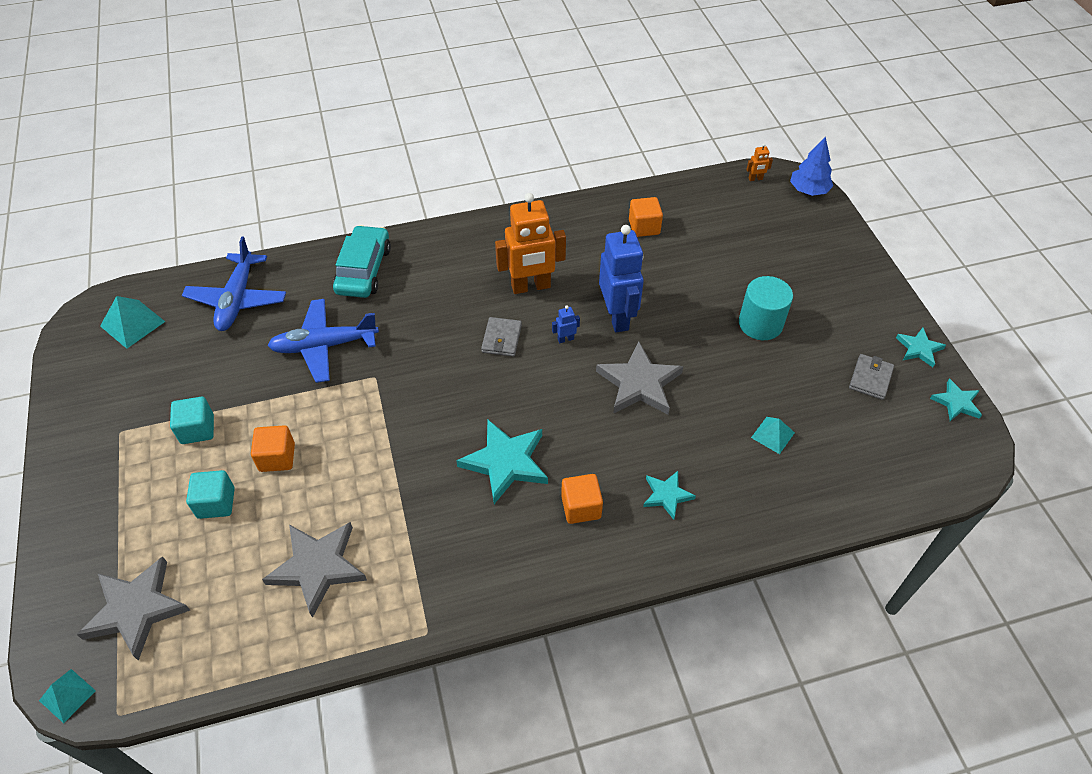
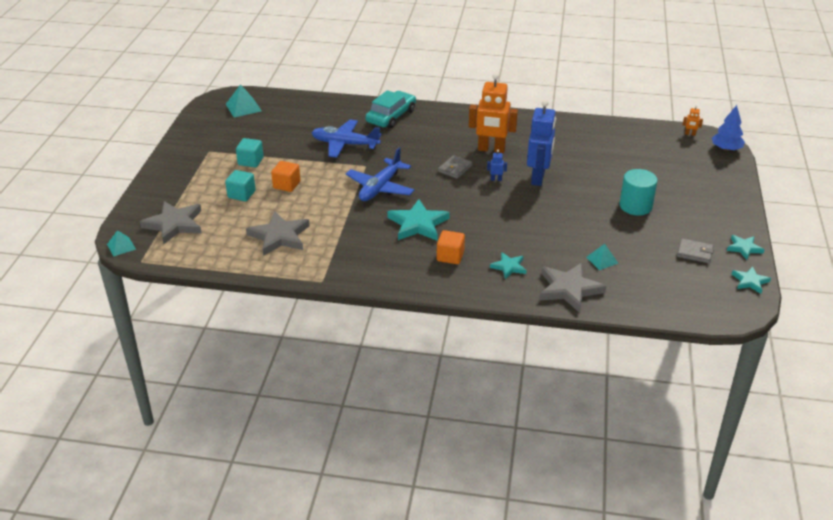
camera: 25 degrees right, 15 degrees down
(237, 299) = (308, 111): blue plane -> blue plane (380, 187)
(639, 383) = (529, 212): grey star -> grey star (569, 289)
(644, 227) = (589, 139): orange cube -> none
(870, 378) = (694, 253): grey wallet -> grey wallet turned 60 degrees clockwise

